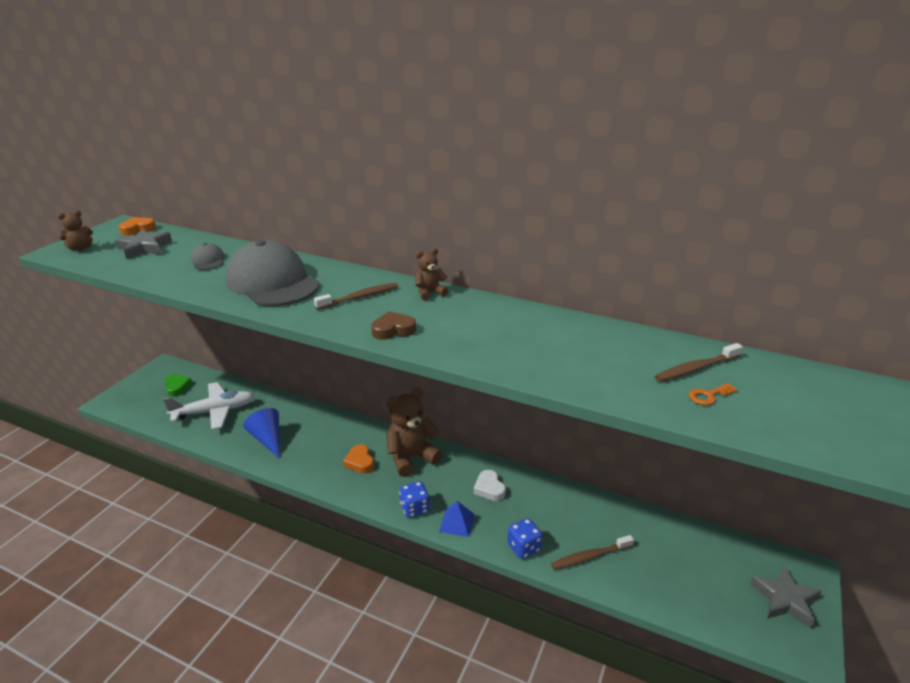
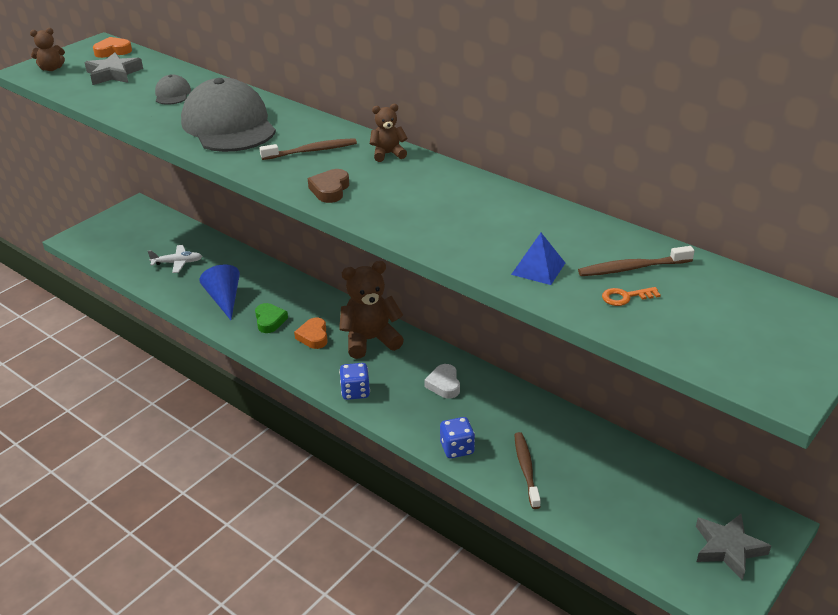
camera: 15 degrees right, 5 degrees up
(177, 387) = (145, 232): green heart -> green heart (269, 321)
(215, 411) = (177, 263): white plane -> white plane, size x0.57
(393, 330) = (330, 190): brown heart -> brown heart turned 75 degrees counterclockwise
(457, 522) = (395, 413): blue pyramid -> blue pyramid (538, 268)
(590, 557) = (526, 469): brown toothbrush -> brown toothbrush turned 90 degrees clockwise

